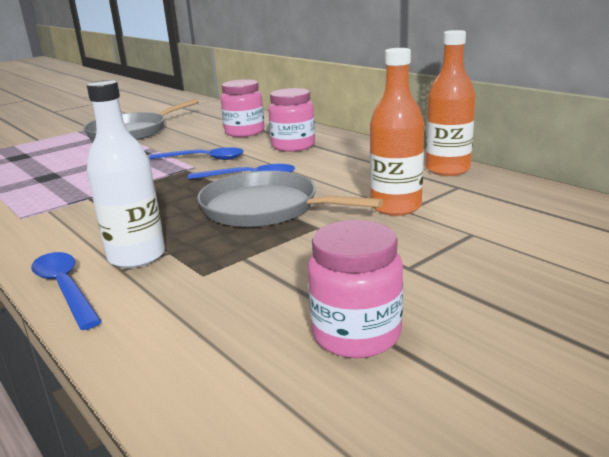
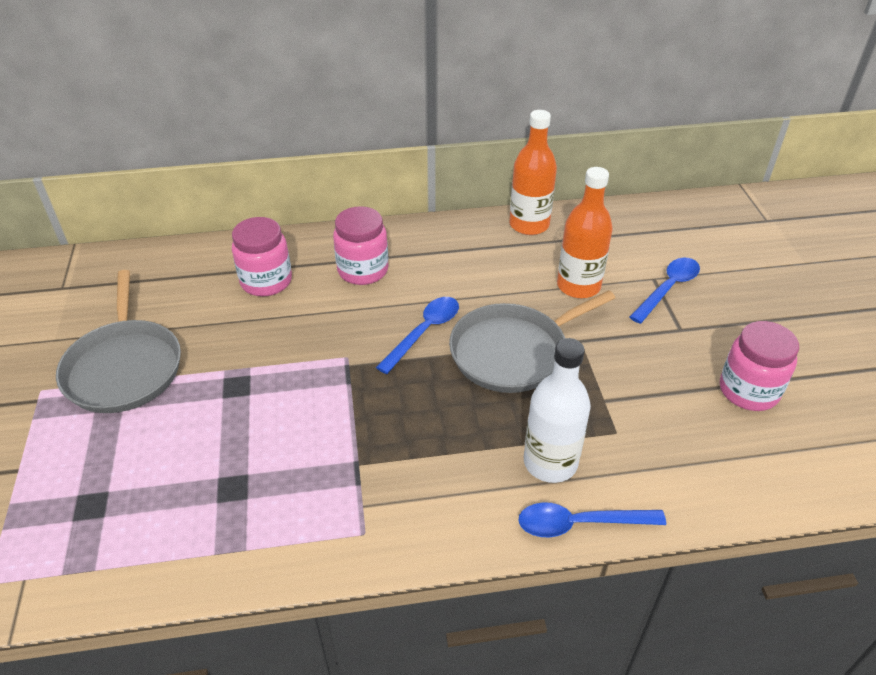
camera: 60 degrees left, 20 degrees up
(204, 159) = (326, 342): blue spoon -> blue spoon (668, 289)

